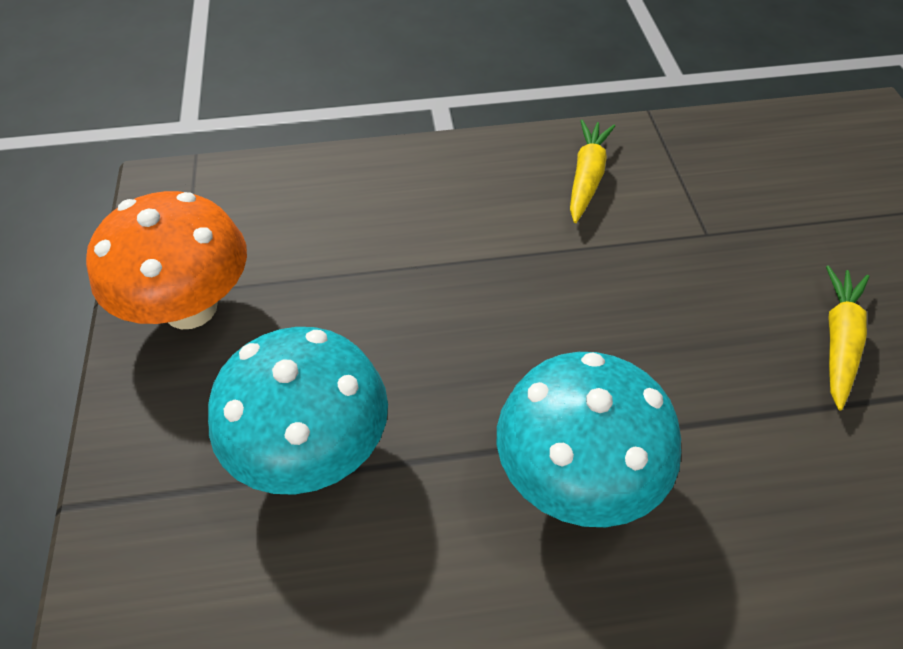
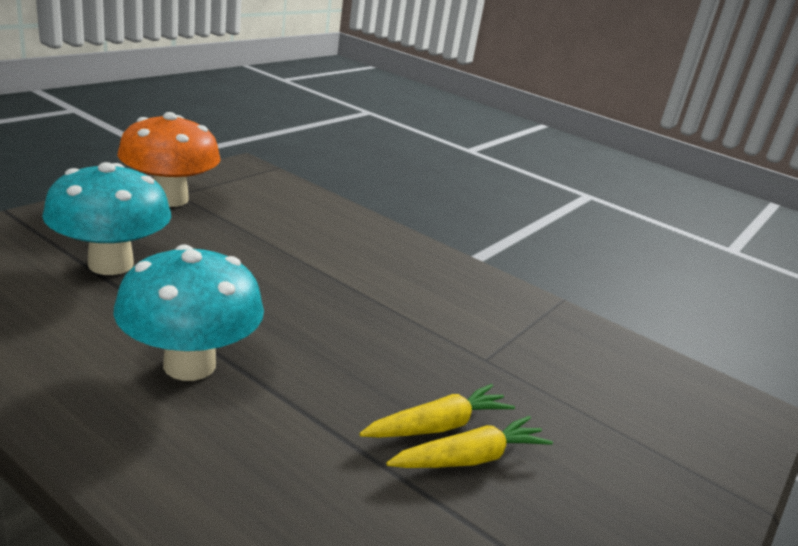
camera: 40 degrees right, 25 degrees down
(586, 177) = (458, 292): yellow carrot -> yellow carrot (437, 426)

